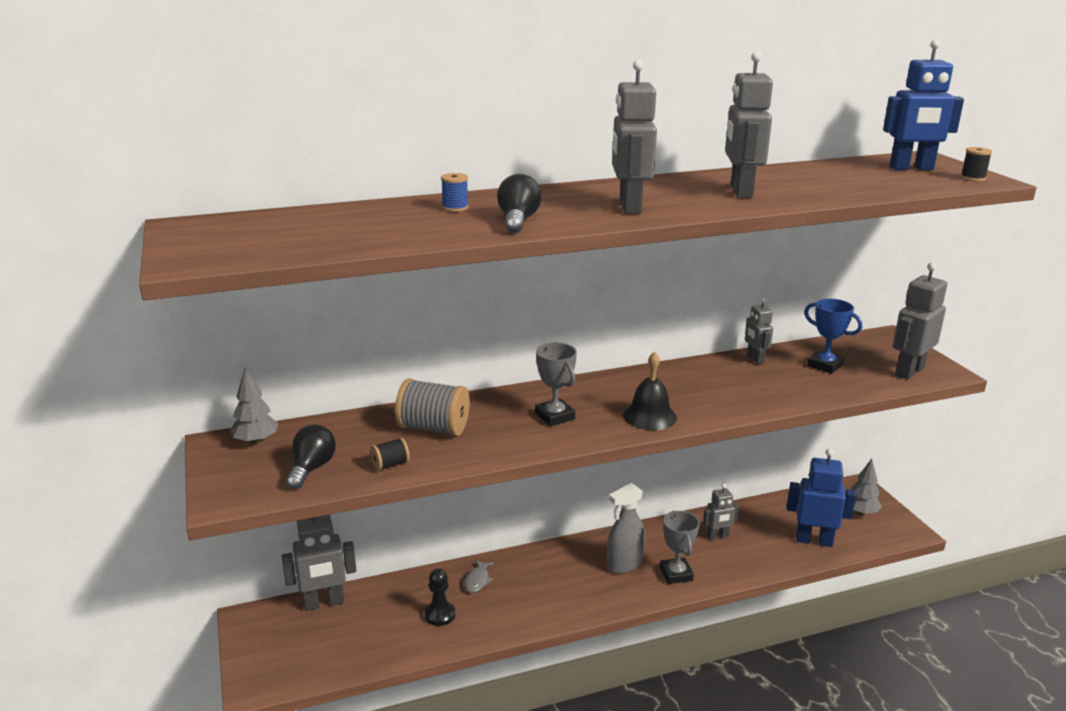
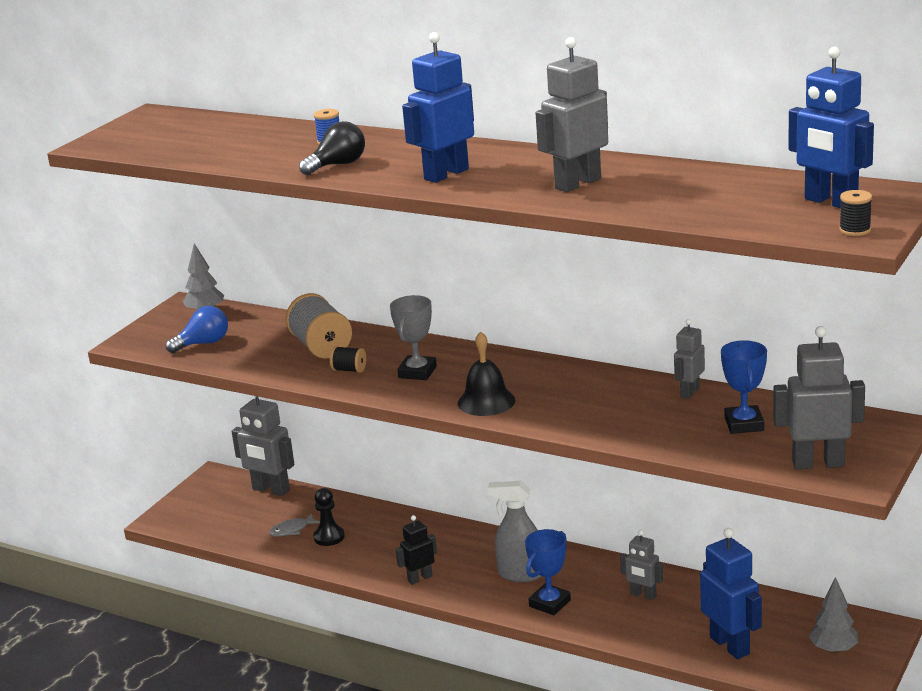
camera: 50 degrees right, 0 degrees up
(311, 468) = (203, 343): black light bulb -> blue light bulb
(390, 465) = (249, 361): black spool -> black spool (349, 370)
(477, 580) = (391, 527): grey fish -> grey fish (292, 530)
(563, 607) = (420, 578): none -> black robot
(629, 207) = (446, 174): grey robot -> blue robot
(676, 574) = (549, 603): grey trophy -> blue trophy

